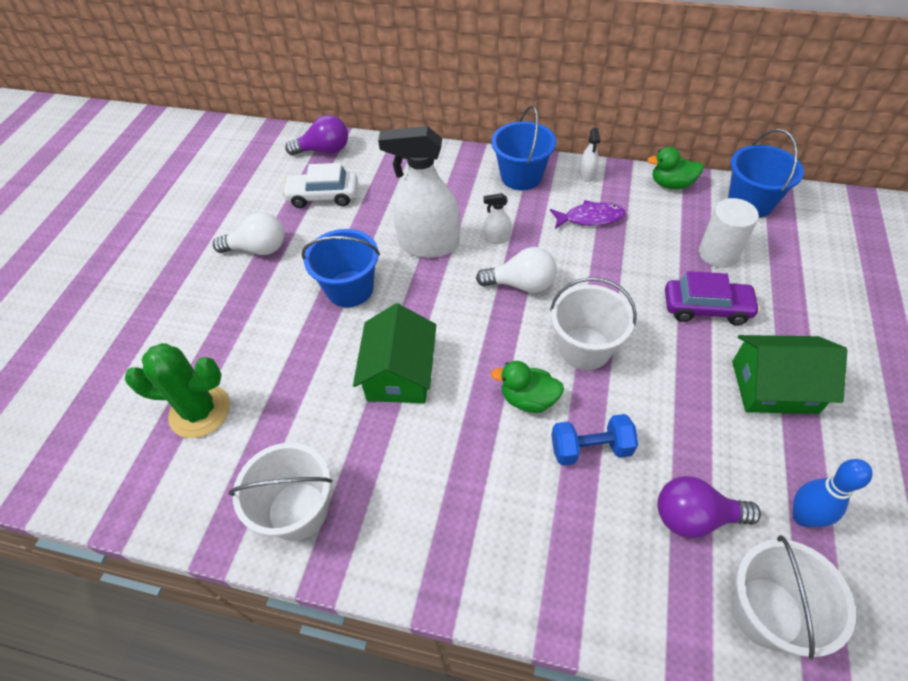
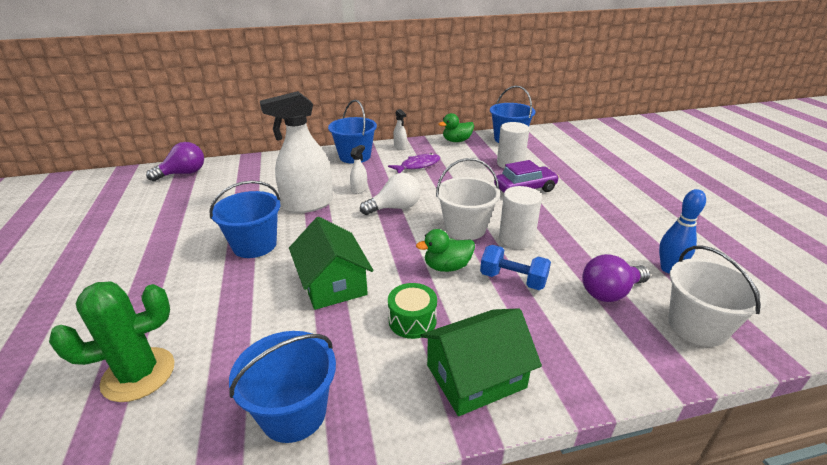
camera: 30 degrees left, 20 degrees down
(258, 249) = (149, 243): white light bulb -> none
(298, 511) = (293, 413): white bucket -> blue bucket
(323, 196) = (197, 198): white car -> none
(451, 456) = (412, 320): none -> green drum
(497, 239) = (359, 189): white spray bottle -> white spray bottle turned 150 degrees clockwise
(590, 449) = (513, 280): blue dumbbell -> blue dumbbell turned 60 degrees clockwise
(636, 389) = (516, 238): none -> white cylinder
(774, 386) = (595, 213): green house -> green house (475, 376)

